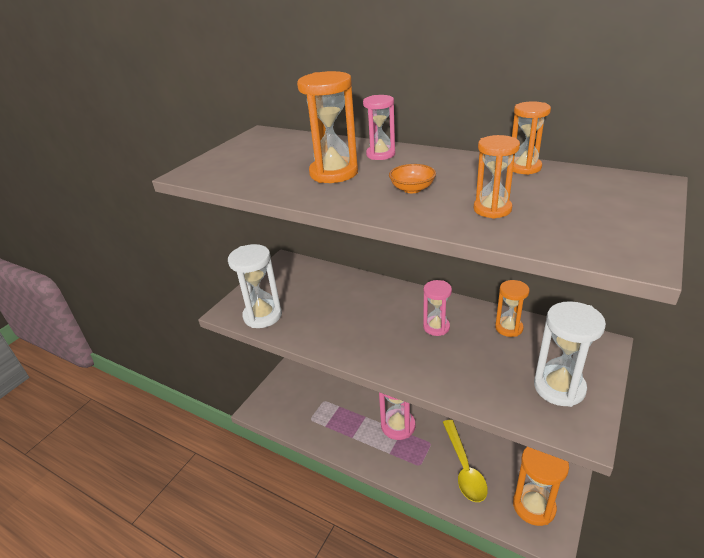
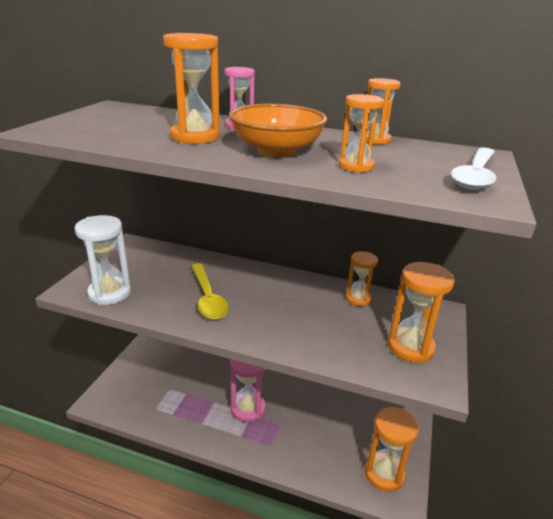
camera: 15 degrees left, 5 degrees down
(412, 189) = (276, 150): orange bowl -> orange bowl, size x2.09
(436, 327) = (290, 299): pink hourglass -> none
(464, 467) = (315, 443): yellow spoon -> yellow spoon (207, 298)
(559, 387) = (410, 347): white hourglass -> orange hourglass
(627, 218) = (475, 175): none -> white spoon

